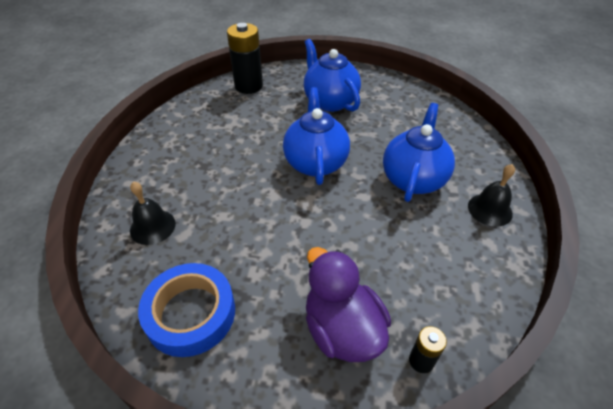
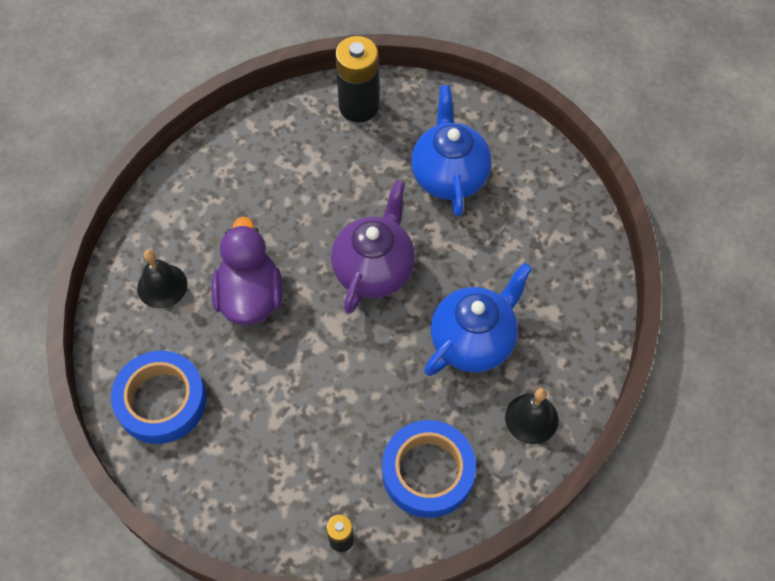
camera: 25 degrees right, 15 degrees up
(315, 162) = (374, 269): blue teapot -> purple teapot
(342, 329) = (289, 478): purple duck -> purple duck (250, 297)
(449, 274) = (428, 472): none -> blue tape

